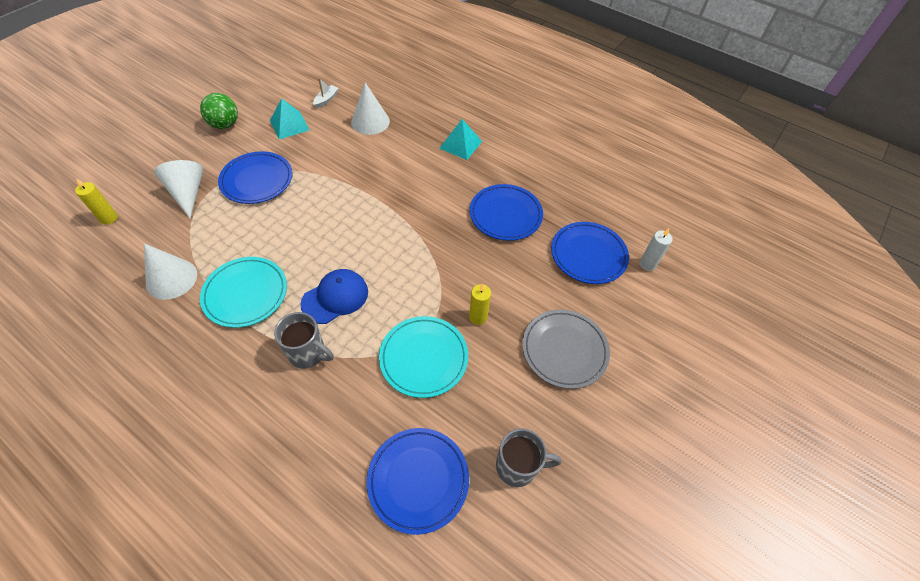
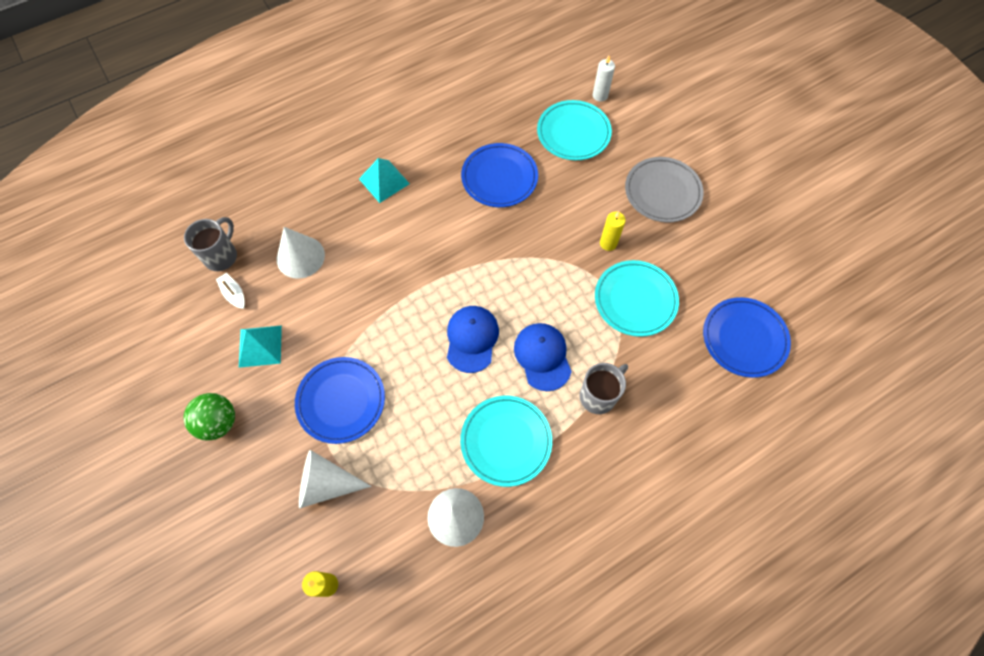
camera: 65 degrees left, 10 degrees up
(336, 242) = (472, 339): none -> blue cap
(518, 466) = (752, 265): grey mug -> grey mug (221, 256)
(588, 255) = (573, 133): blue plate -> turquoise plate

